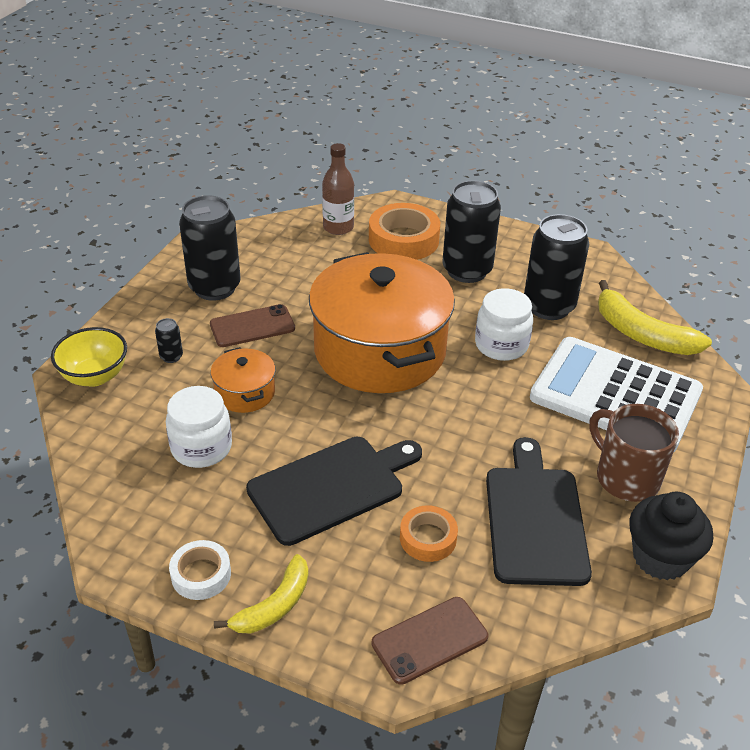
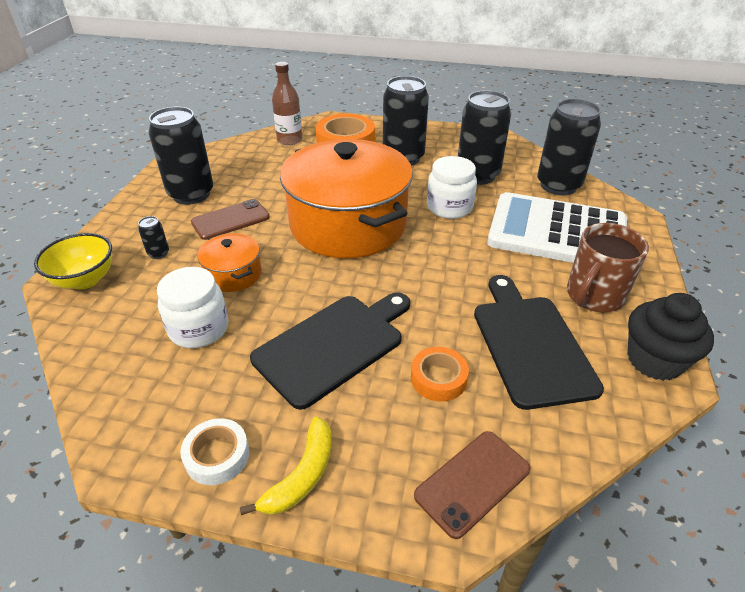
camera: 10 degrees left, 0 degrees up
(625, 477) = (594, 296): brown mug -> brown mug turned 90 degrees counterclockwise
(642, 334) = (558, 185): yellow banana -> black can

